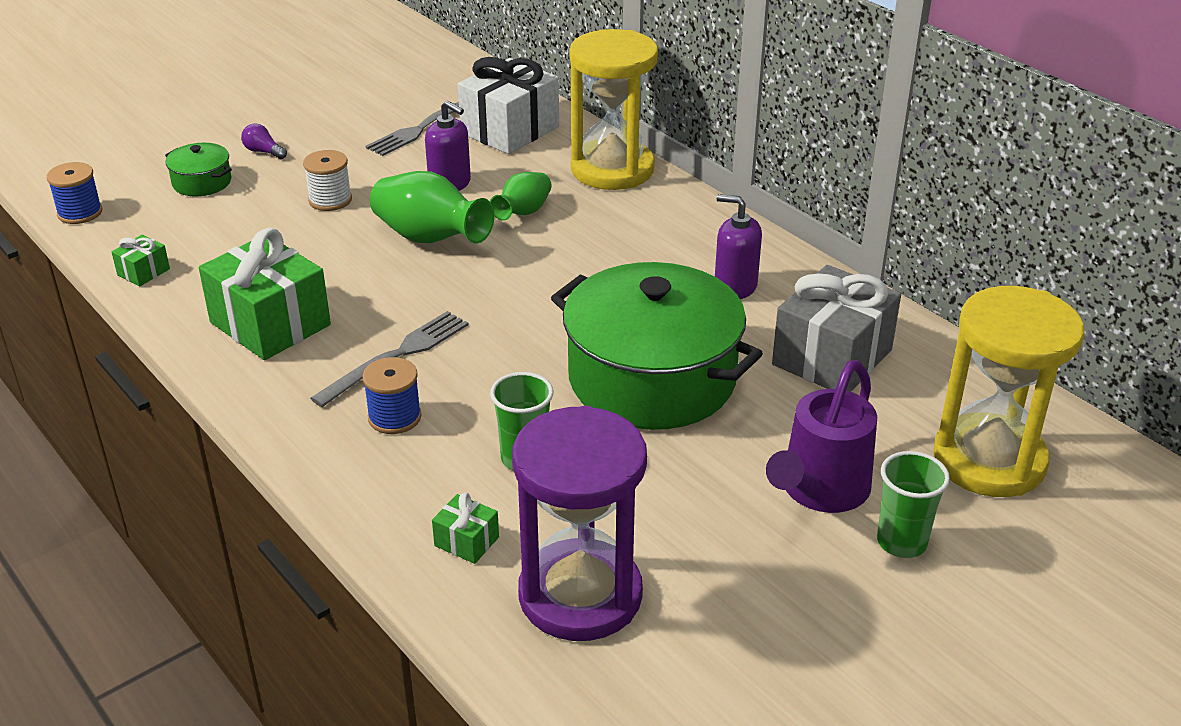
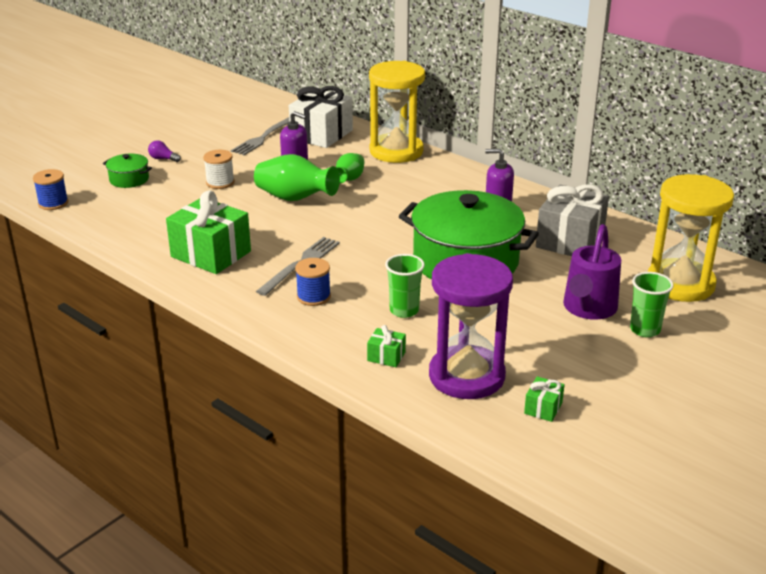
camera: 10 degrees left, 5 degrees down
(143, 272) = (113, 233): green gift -> green gift (543, 408)

